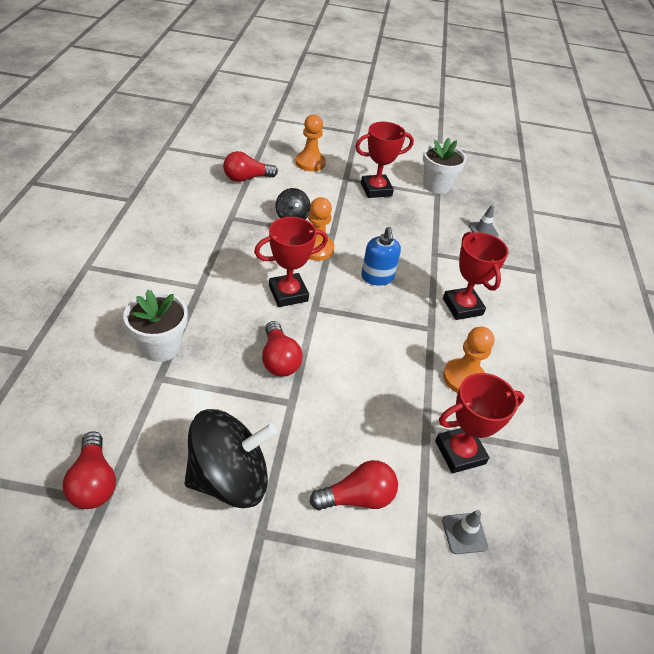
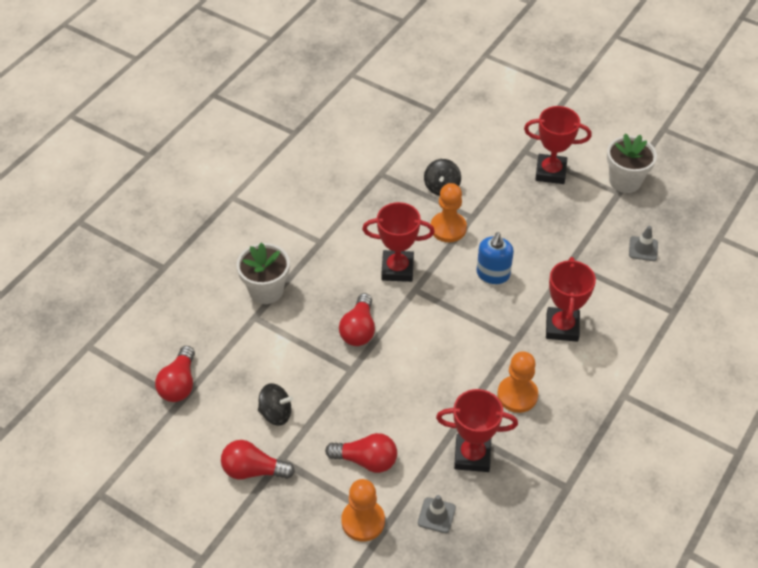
camera: 30 degrees right, 5 degrees up
(230, 478) = (276, 413): black spinning top -> black spinning top, size x0.51
(247, 178) = (417, 130): red light bulb -> red light bulb (253, 470)
(310, 163) = (495, 123): orange pawn -> orange pawn (363, 521)

